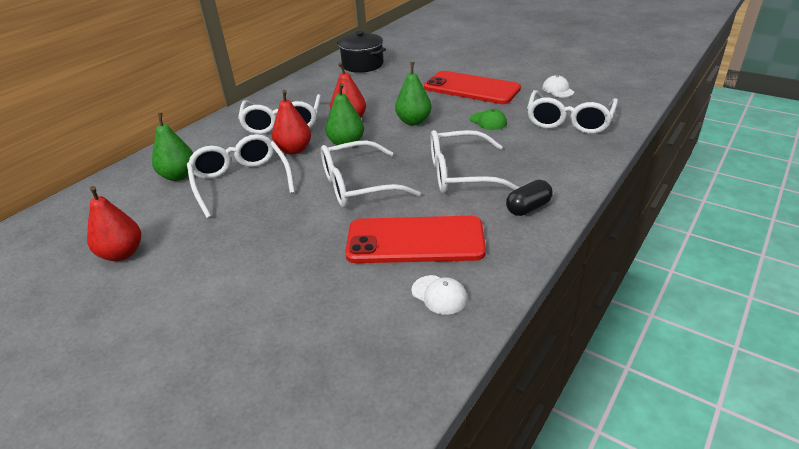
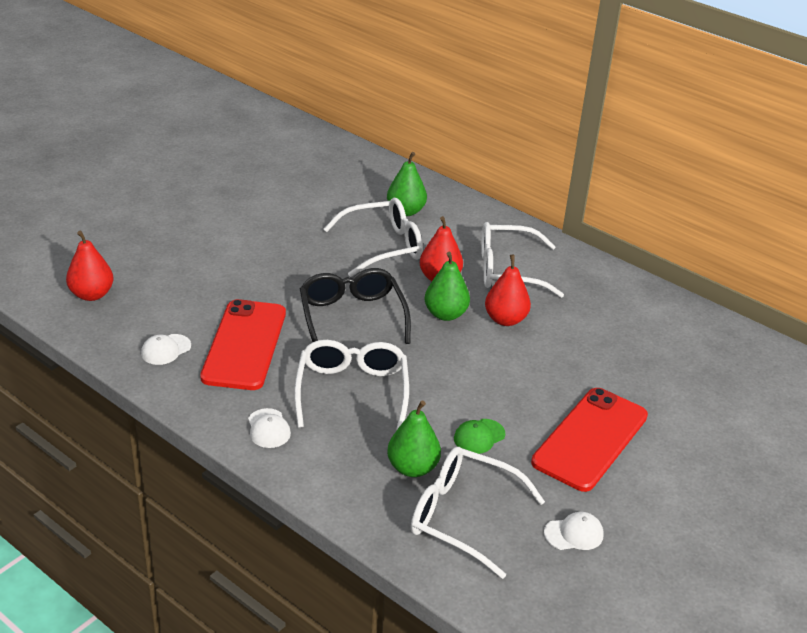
camera: 90 degrees right, 0 degrees up
(122, 253) = (290, 195): red pear -> red pear (92, 294)
(358, 185) = (352, 317): white glasses -> black glasses
(362, 65) = (689, 341): black pot -> none
(414, 121) = (491, 371): green pear -> green pear (412, 468)
(528, 208) = (268, 428): black capsule -> white cap

